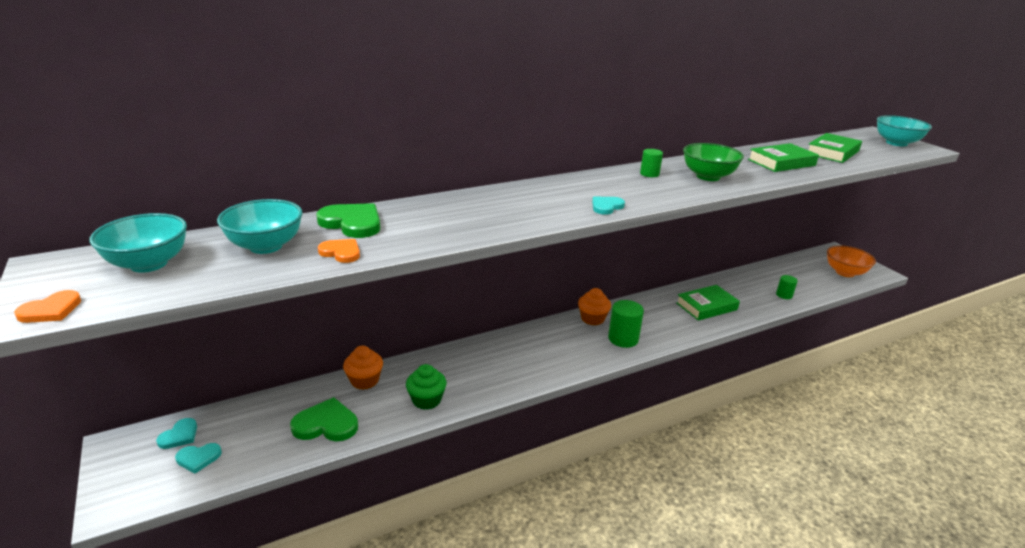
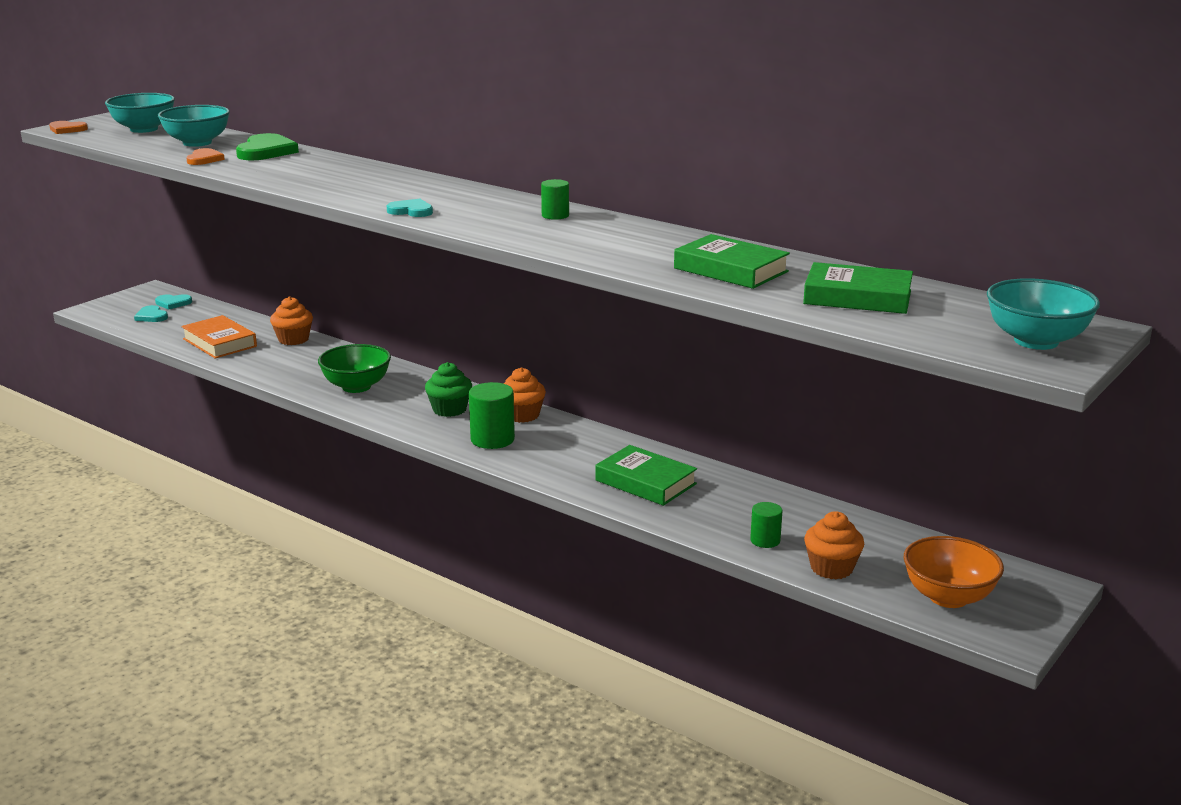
camera: 65 degrees right, 5 degrees down
(326, 424) = (220, 343): green heart -> orange book
(426, 400) = (283, 369): green cupcake -> green cupcake (449, 409)
(708, 177) = (590, 239): green bowl -> green bowl (356, 387)
(815, 288) = (831, 568): none -> orange cupcake

